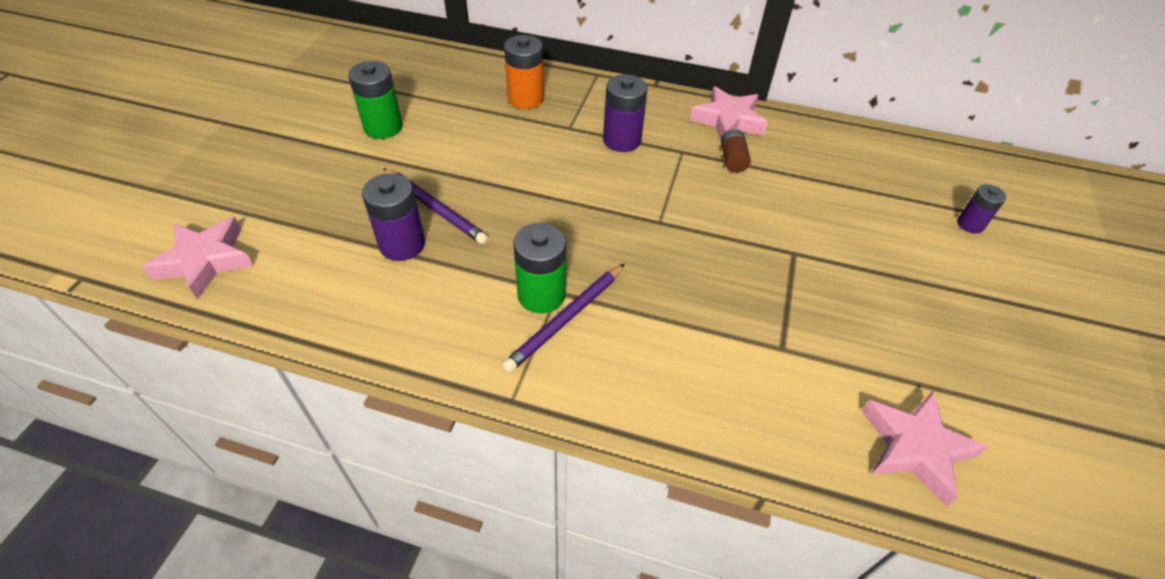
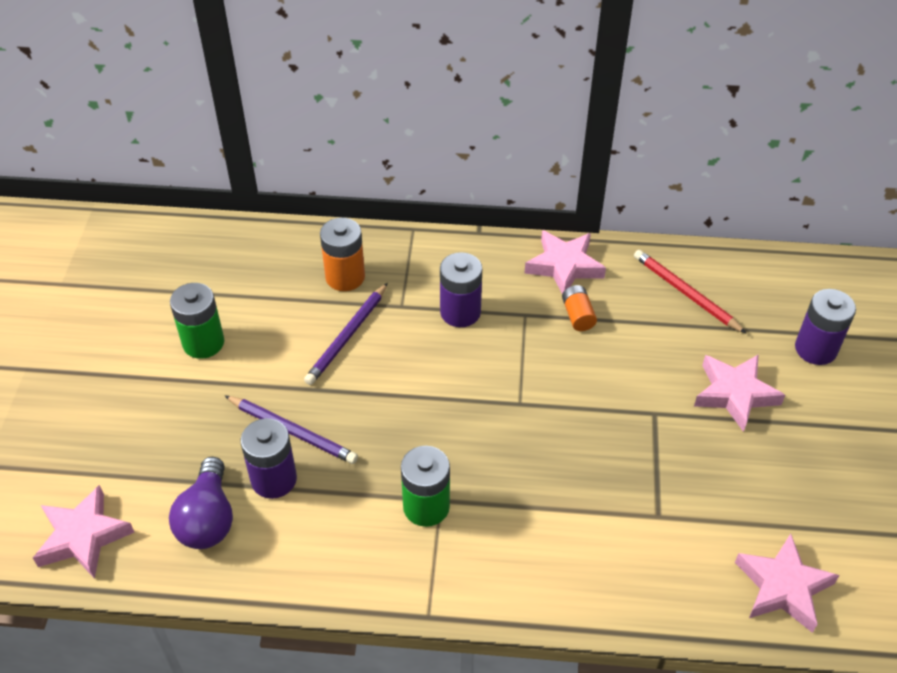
camera: 10 degrees left, 0 degrees up
(326, 267) = (208, 519): none -> purple light bulb
(566, 319) = (456, 526): purple pencil -> purple pencil (347, 336)
(732, 160) = (578, 315): brown battery -> orange battery
(842, 158) = (686, 293): none -> red pencil
(880, 250) = (734, 394): none -> pink star
(970, 224) = (815, 349): purple battery -> purple battery, size x1.65

